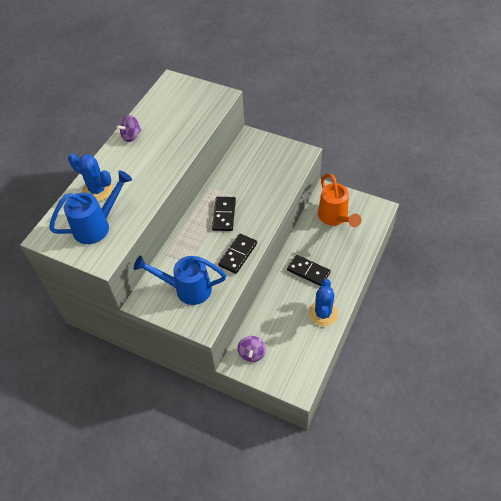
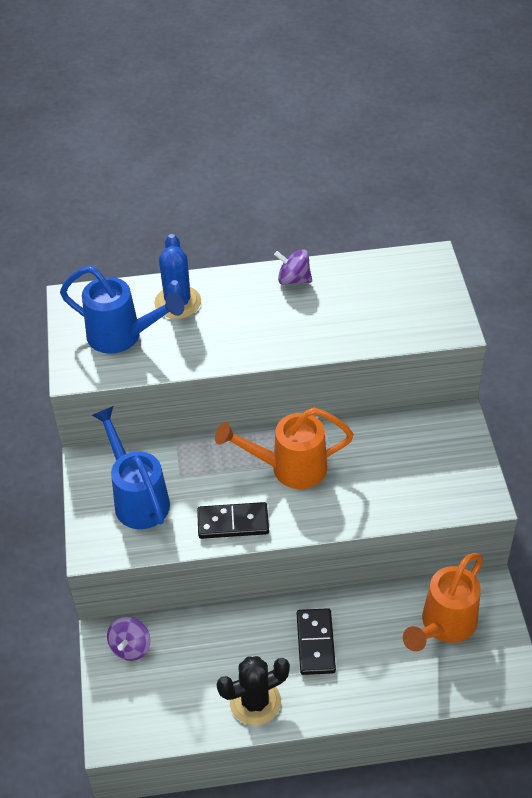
camera: 55 degrees right, 5 degrees down
(224, 215) = (288, 468): black domino -> orange watering can
(252, 353) = (130, 647): purple spinning top -> purple spinning top turned 45 degrees counterclockwise
(323, 313) = (255, 702): blue cactus -> black cactus

